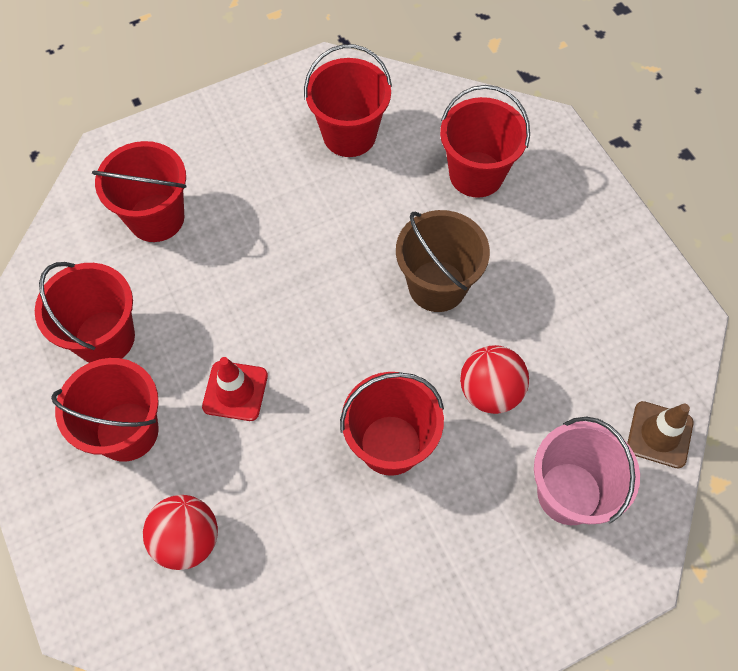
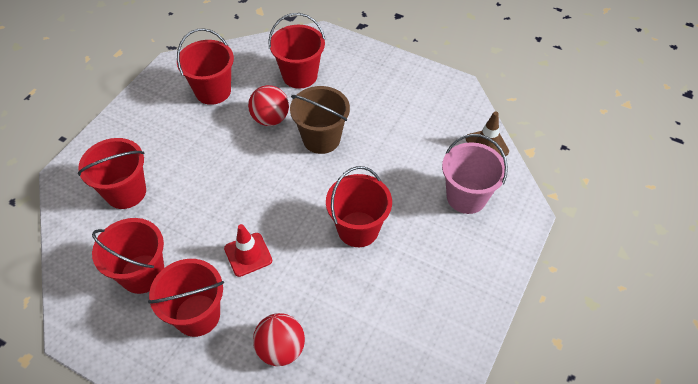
camera: 35 degrees left, 10 degrees down
(490, 391) = (389, 173): red ball -> red ball (270, 119)

